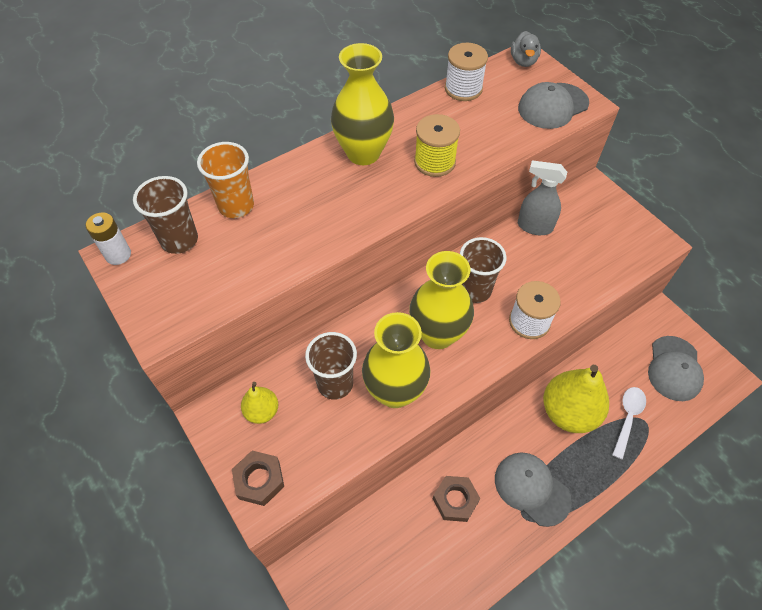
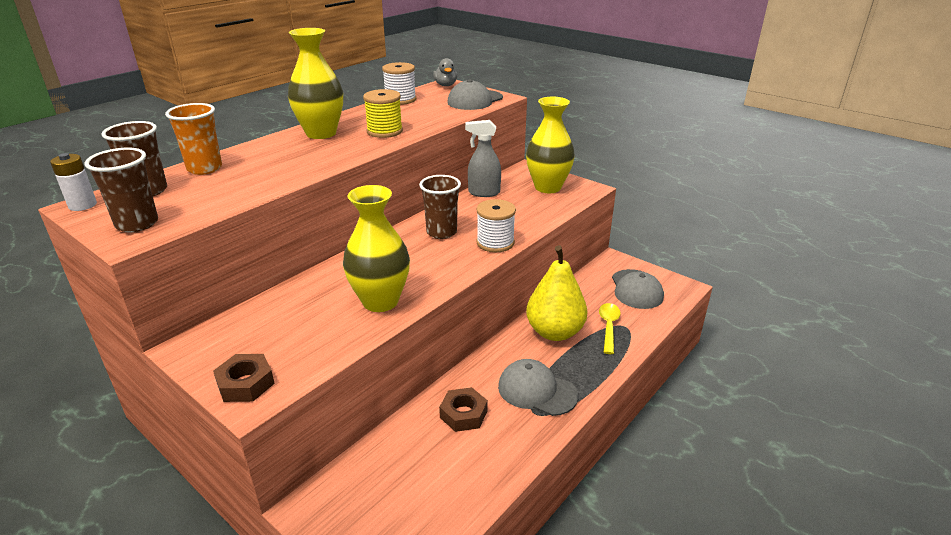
camera: 15 degrees left, 25 degrees down
(262, 411) = (243, 335): yellow pear -> none
(335, 383) = (319, 305): brown cup -> brown cup (137, 224)
(437, 334) = (414, 261): yellow vase -> yellow vase (548, 187)
(627, 418) = (608, 327): white spoon -> yellow spoon

